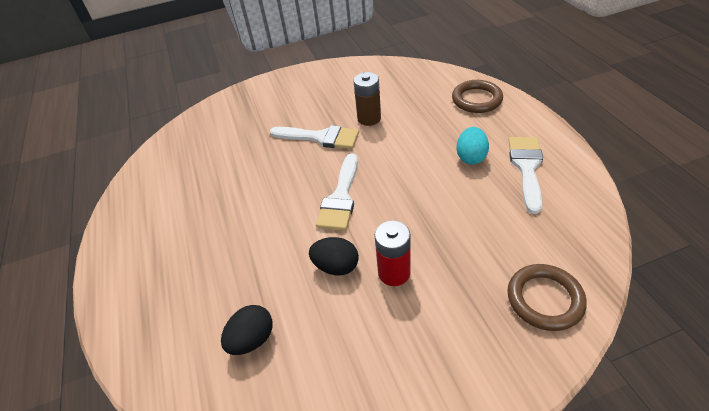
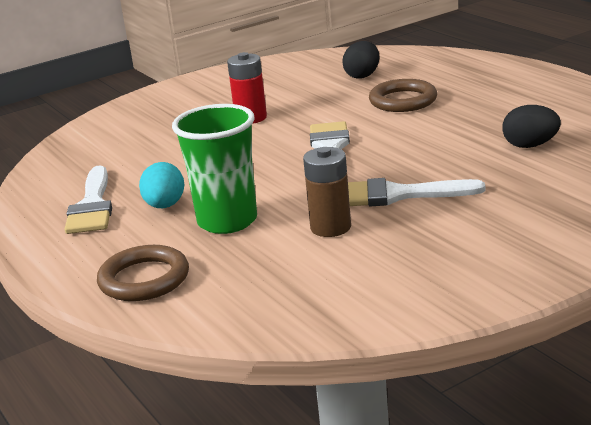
camera: 165 degrees right, 20 degrees down
(336, 266) = (310, 112): black egg -> black egg (530, 145)
(428, 134) = (227, 221): none -> green cup
(544, 299) = (112, 127): brown ring -> brown ring (403, 101)

